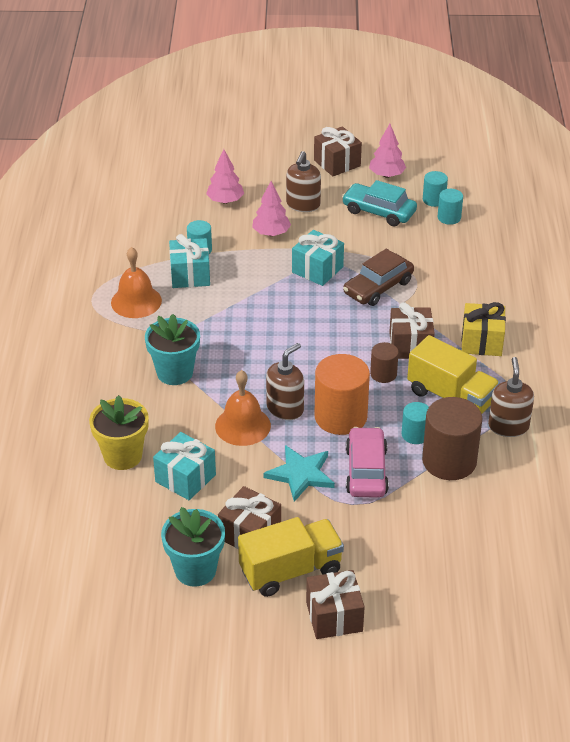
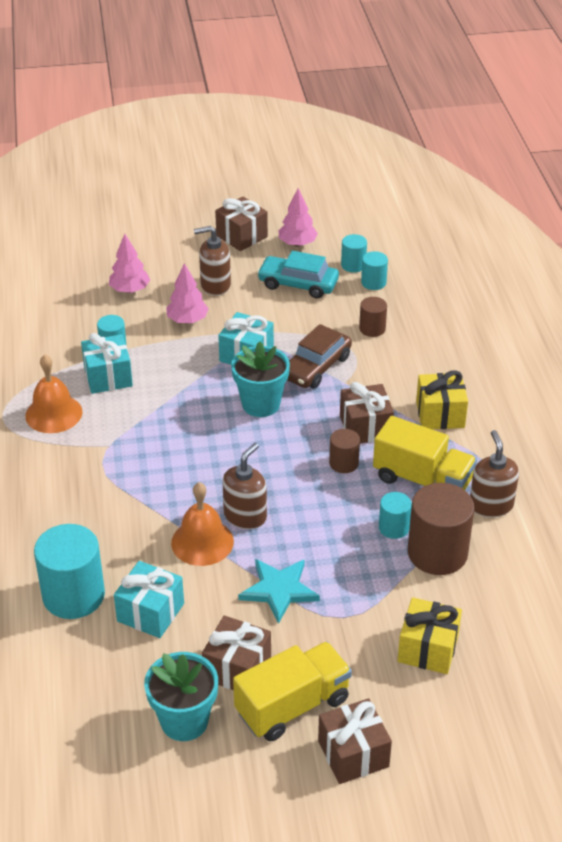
camera: 10 degrees left, 0 degrees up
(123, 456) = (73, 595): yellow flower pot -> turquoise cylinder
(175, 373) = (113, 490): turquoise flower pot -> turquoise flower pot (261, 404)
(303, 205) = (215, 285): brown soap dispenser -> brown soap dispenser turned 75 degrees clockwise
(340, 417) = (308, 518): orange cylinder -> none
(366, 471) = (350, 576): pink car -> none
(420, 540) = (428, 649): none -> yellow gift
(437, 259) = (372, 329): none -> brown cylinder

